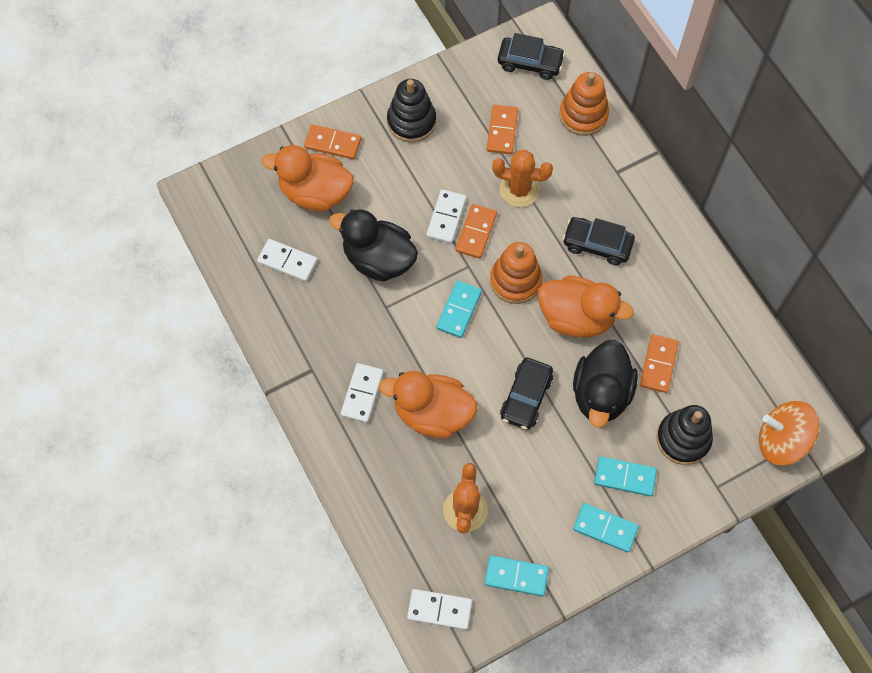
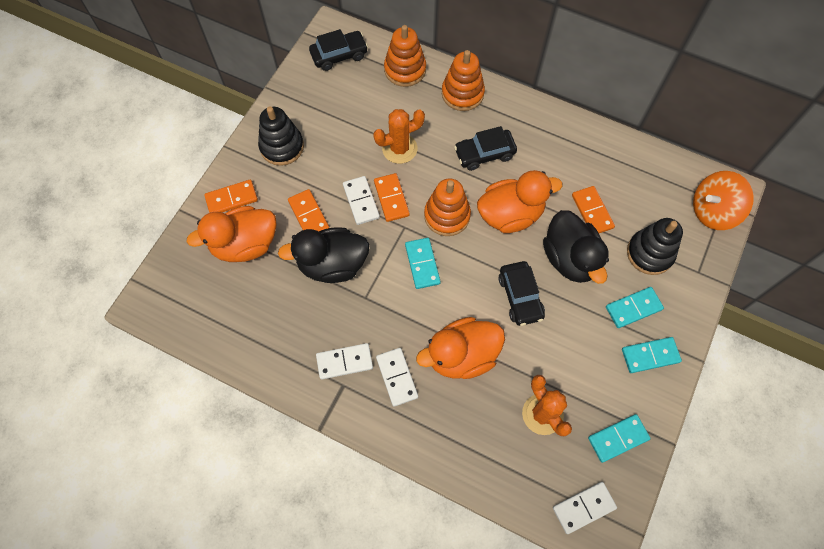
camera: 35 degrees left, 0 degrees up
(287, 261) = (261, 312): white domino -> white domino (344, 362)
(502, 131) = (355, 114): orange domino -> orange domino (308, 215)
(622, 172) = (462, 93): none -> orange stacking toy

